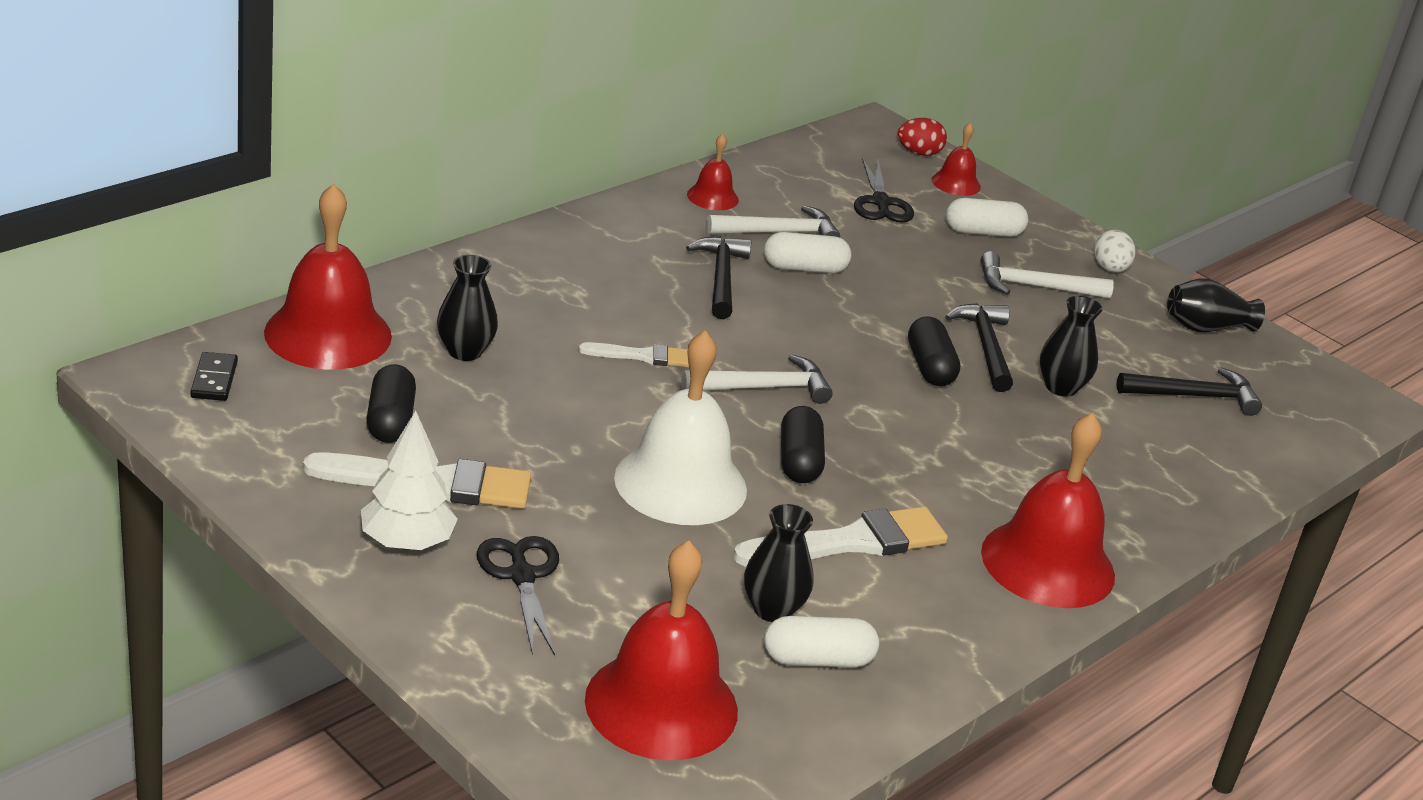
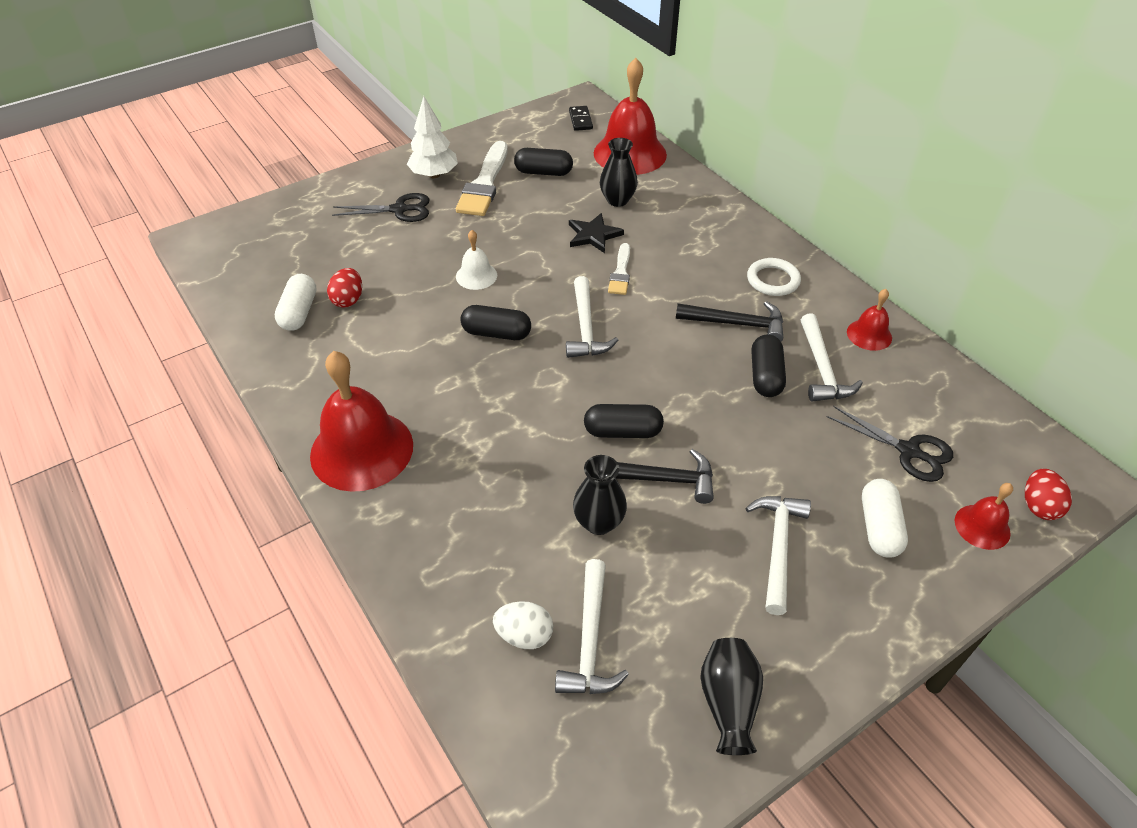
camera: 105 degrees right, 15 degrees up
(214, 380) = (580, 120): black domino -> black domino turned 75 degrees clockwise
(559, 376) = (593, 235): none -> black star
(629, 244) = (773, 280): none -> white ring
(661, 705) = (284, 249): red bell -> none
(680, 483) = (476, 276): white bell -> white bell, size x0.49
(772, 609) = (348, 300): black vase -> red egg
(804, 268) = (765, 376): white capsule -> black capsule
(851, 542) = (405, 345): white brush -> none
(880, 202) = (908, 451): black scissors -> black scissors turned 150 degrees counterclockwise
(1110, 269) = (836, 635): white egg -> white egg (524, 635)
(1194, 396) = (590, 640): black hammer -> white hammer

